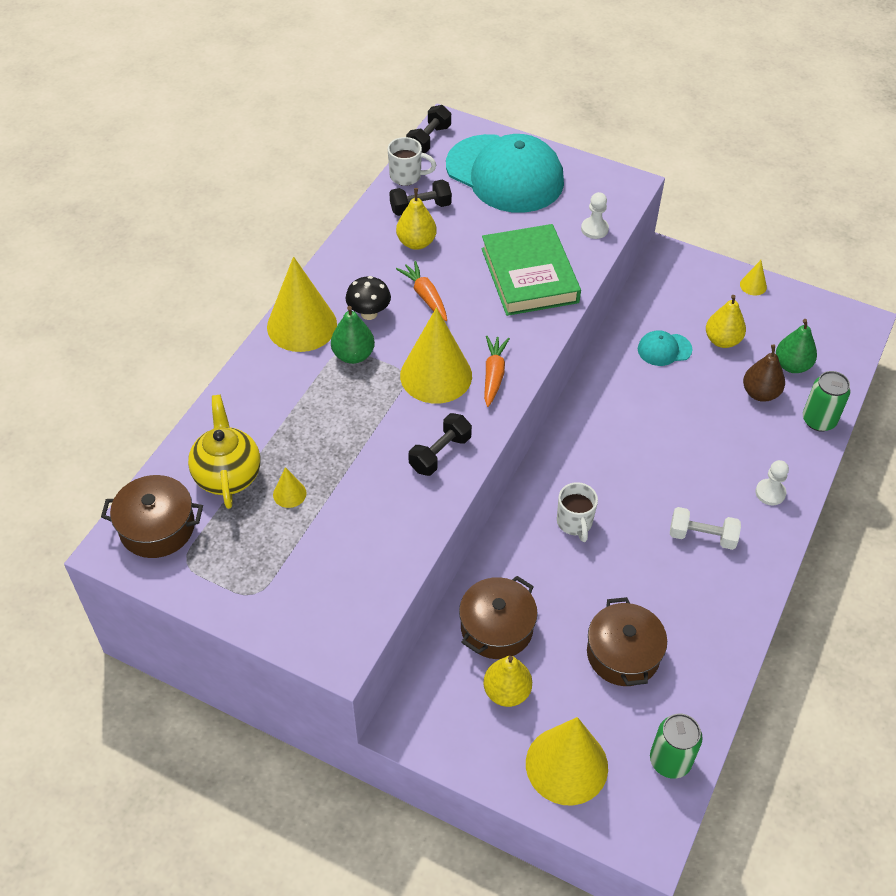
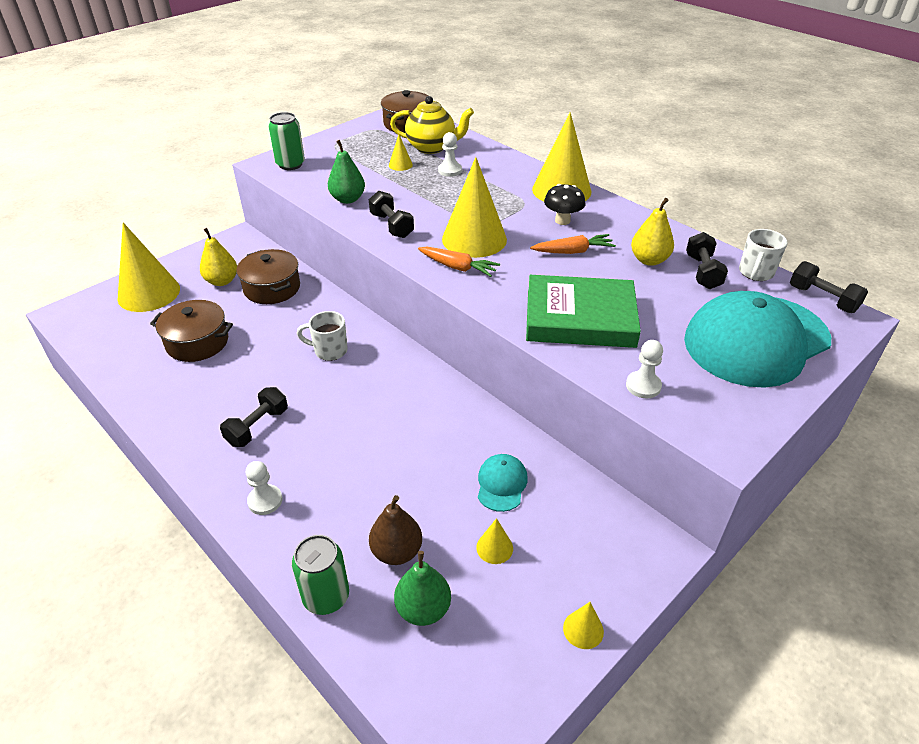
camera: 110 degrees right, 10 degrees down
(288, 437) = (450, 170): none -> white pawn
(353, 355) = (517, 206): green pear -> green pear (348, 199)
(670, 761) = (101, 340): green can -> green can (290, 164)
(702, 536) = (257, 427): white dumbbell -> black dumbbell
(722, 340) = (494, 548): yellow pear -> yellow cone

